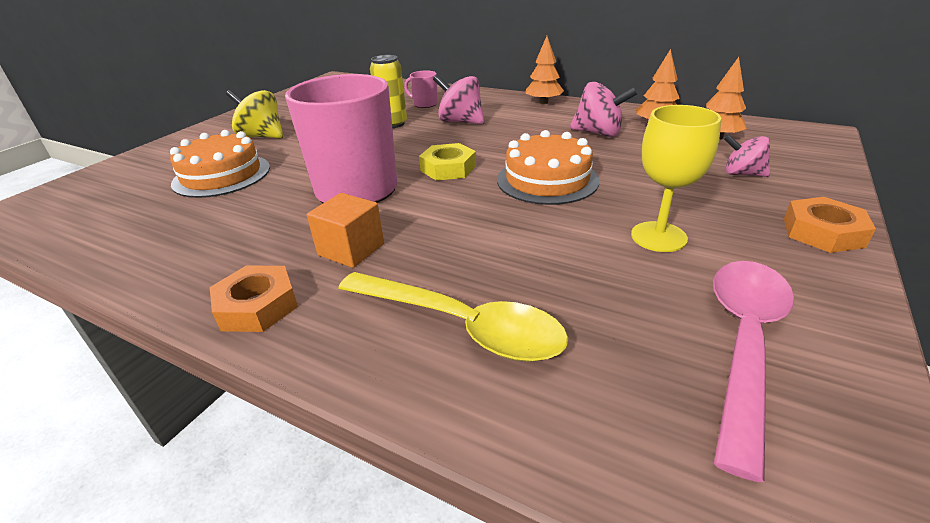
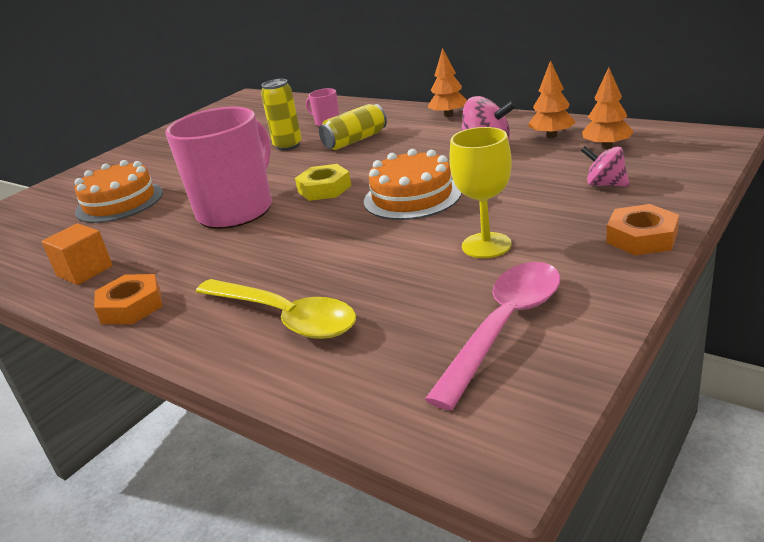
camera: 10 degrees right, 5 degrees down
(262, 136) = (161, 163): yellow spinning top -> none
(351, 249) = (215, 262): orange cube -> orange cube (84, 271)
(460, 122) = (355, 140): pink spinning top -> yellow can

